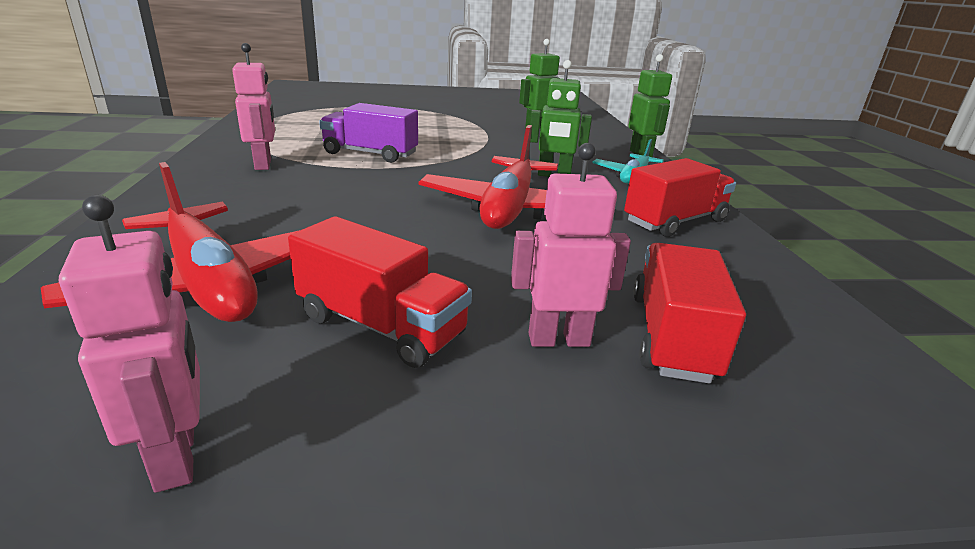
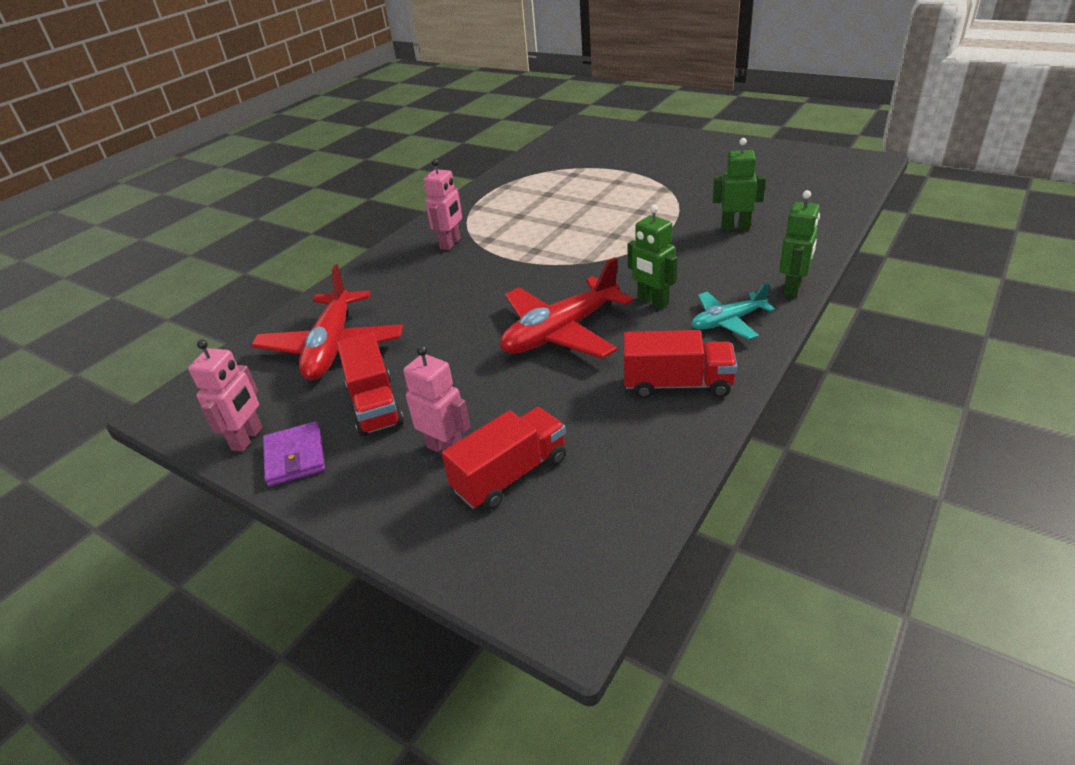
camera: 45 degrees right, 10 degrees up
(329, 442) = (295, 457): none -> purple wallet
(370, 154) = (535, 243): purple truck -> none

